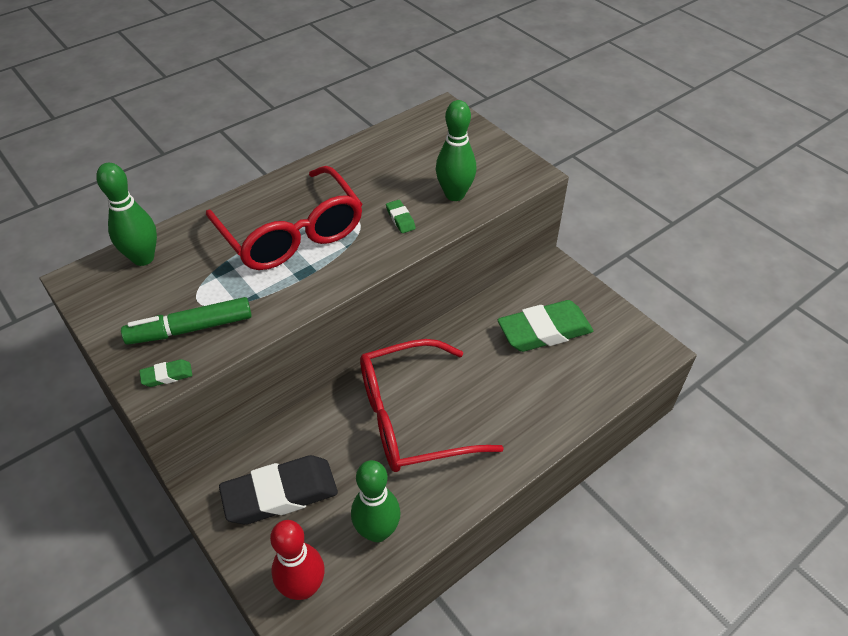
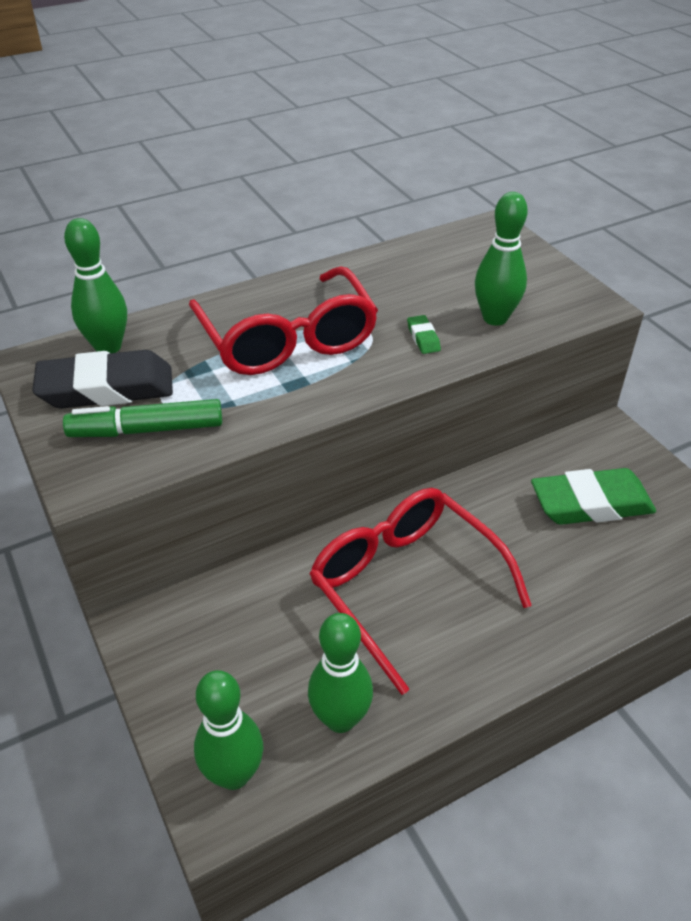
camera: 10 degrees right, 5 degrees down
(167, 375) = (107, 479): green eraser -> none
(280, 494) = (225, 653): black eraser -> black eraser (106, 388)
(303, 587) = (234, 774): red bowling pin -> green bowling pin
(411, 418) = (405, 585): red glasses -> red glasses turned 60 degrees clockwise

